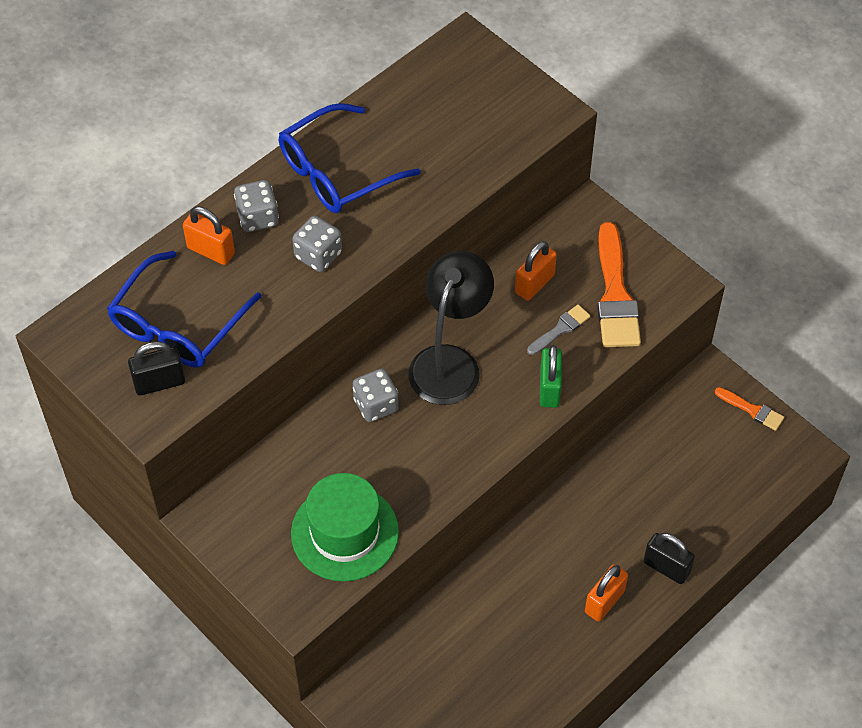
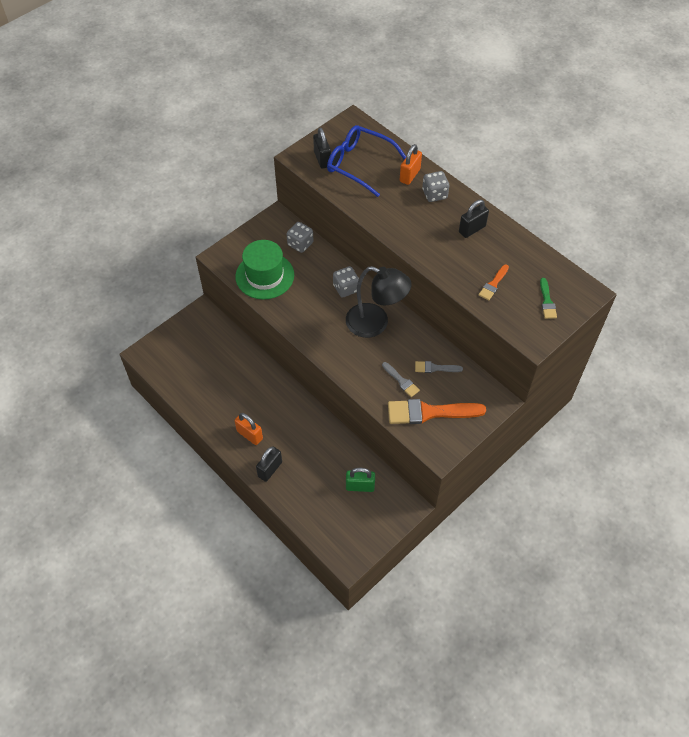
camera: 90 degrees right, 0 degrees up
(318, 255) = (409, 222): grey dice -> grey dice (300, 244)
(337, 171) = (472, 229): blue glasses -> black padlock
(482, 90) = (547, 301): none -> green brush
(534, 284) = (435, 368): orange padlock -> grey brush
(549, 388) = (357, 374): green padlock -> green padlock (360, 486)
(752, 410) = (382, 528): orange brush -> orange brush (493, 284)

